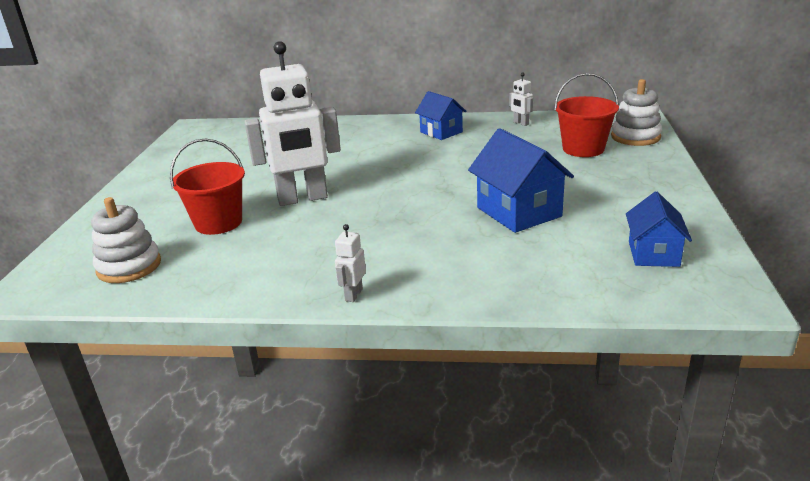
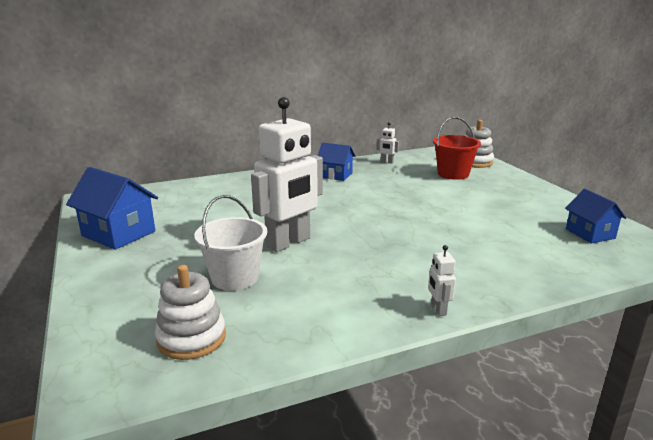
camera: 30 degrees left, 5 degrees down
(218, 223) = (235, 278): red bucket -> white bucket
(519, 212) = (471, 222): blue house -> blue house (119, 233)

